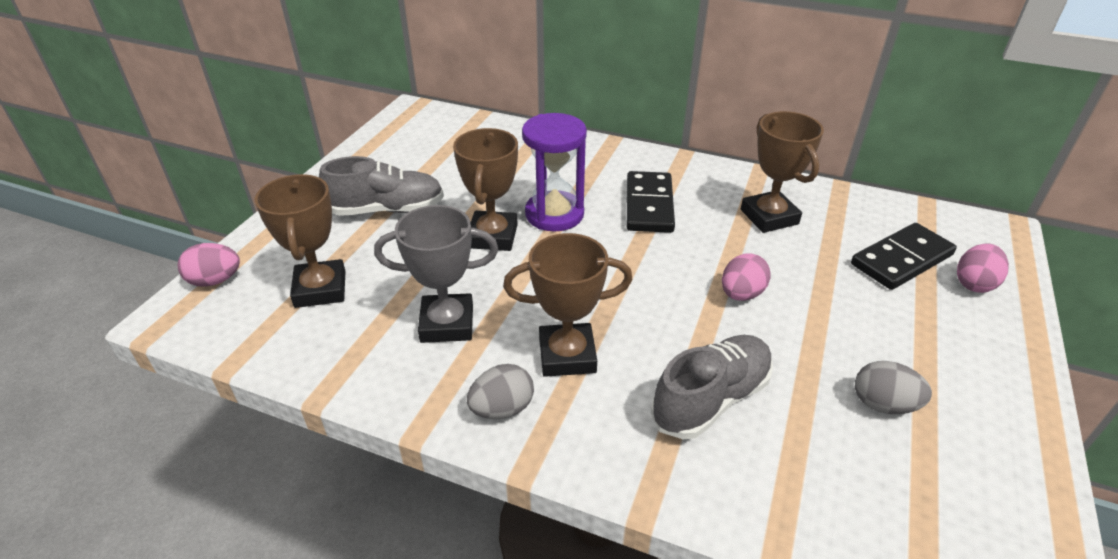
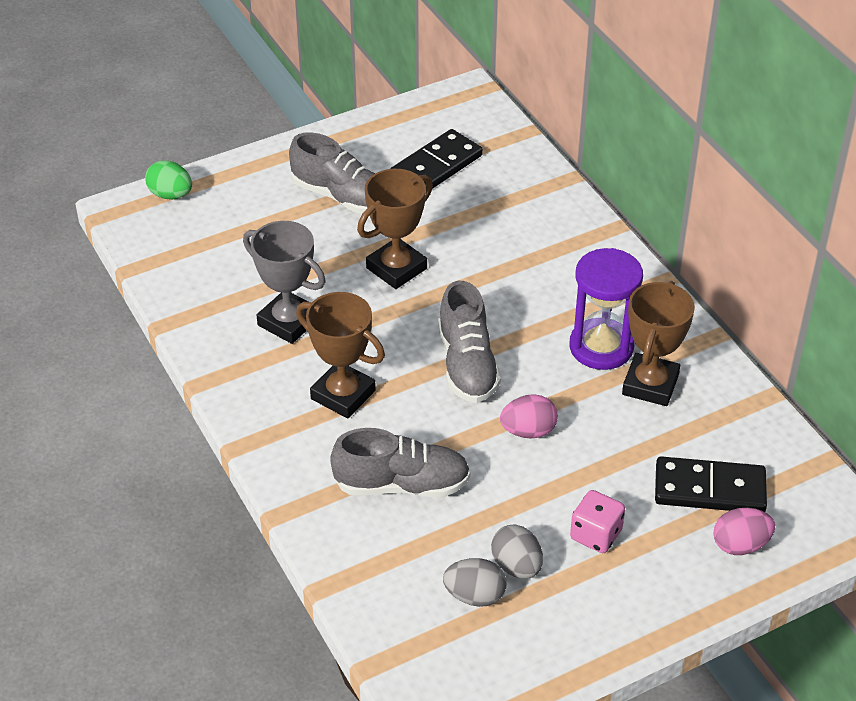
camera: 40 degrees right, 5 degrees up
(215, 280) = (170, 195): pink egg -> green egg
(320, 289) = (231, 243): brown trophy -> none
(502, 409) = (262, 403): grey egg -> grey egg (475, 596)
(554, 214) = (468, 276): purple hourglass -> purple hourglass (601, 347)
(634, 273) = (467, 364): none -> grey shoe
(649, 205) = (559, 313): black domino -> black domino (436, 166)
(892, 339) = (596, 535): none -> pink dice

